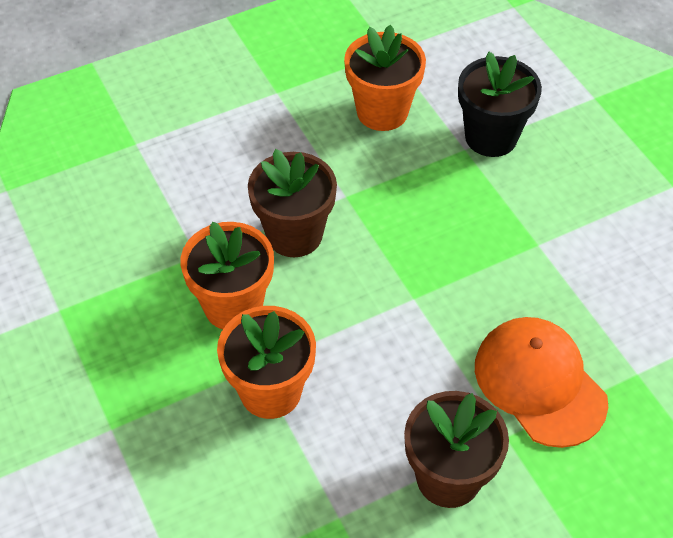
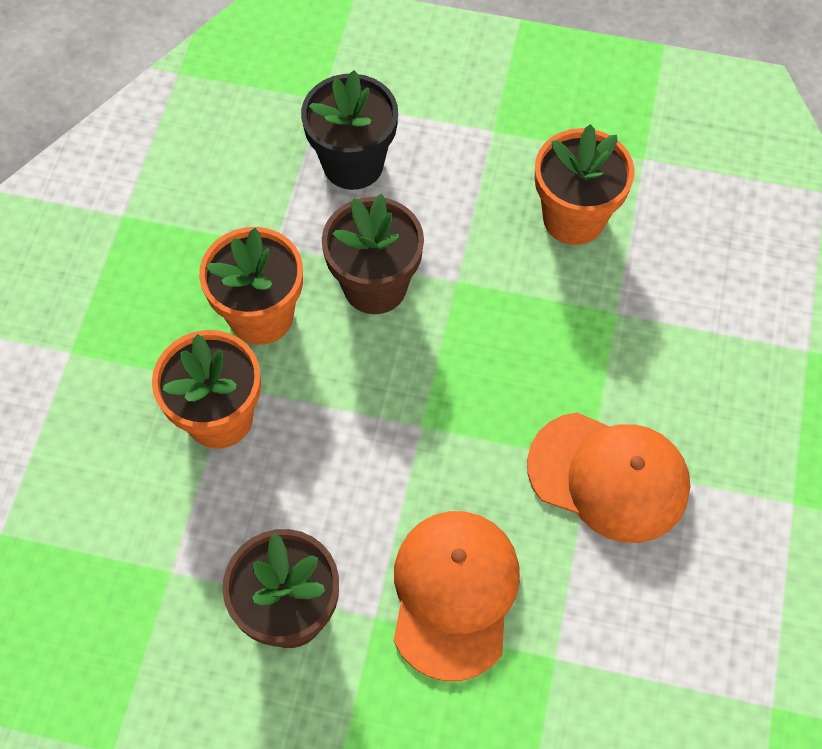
camera: 40 degrees right, 10 degrees up
(491, 137) = (655, 318): black flower pot -> black flower pot (353, 164)
(558, 245) = (608, 477): none -> orange cap

